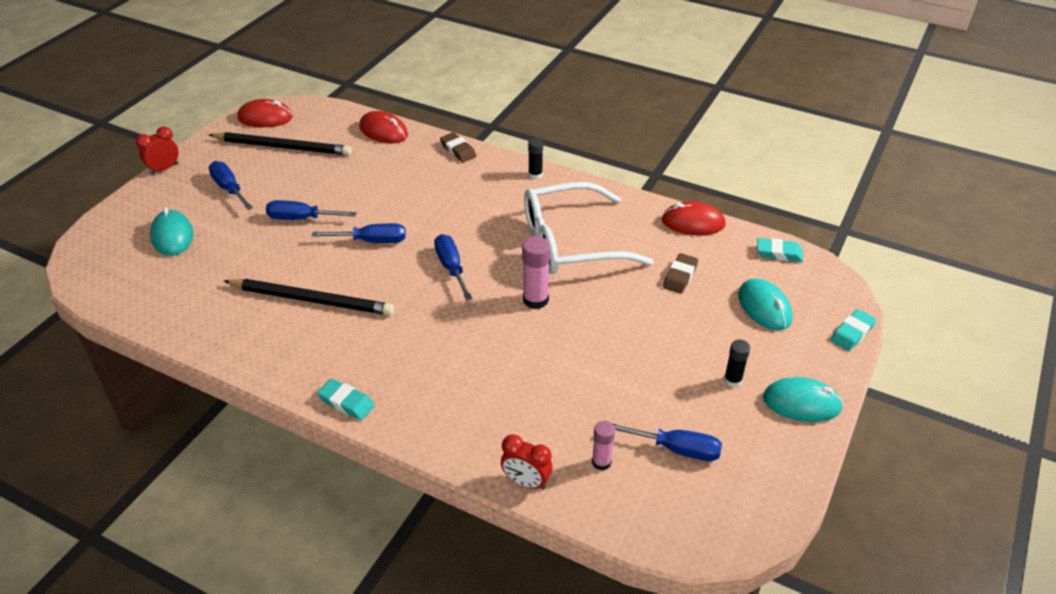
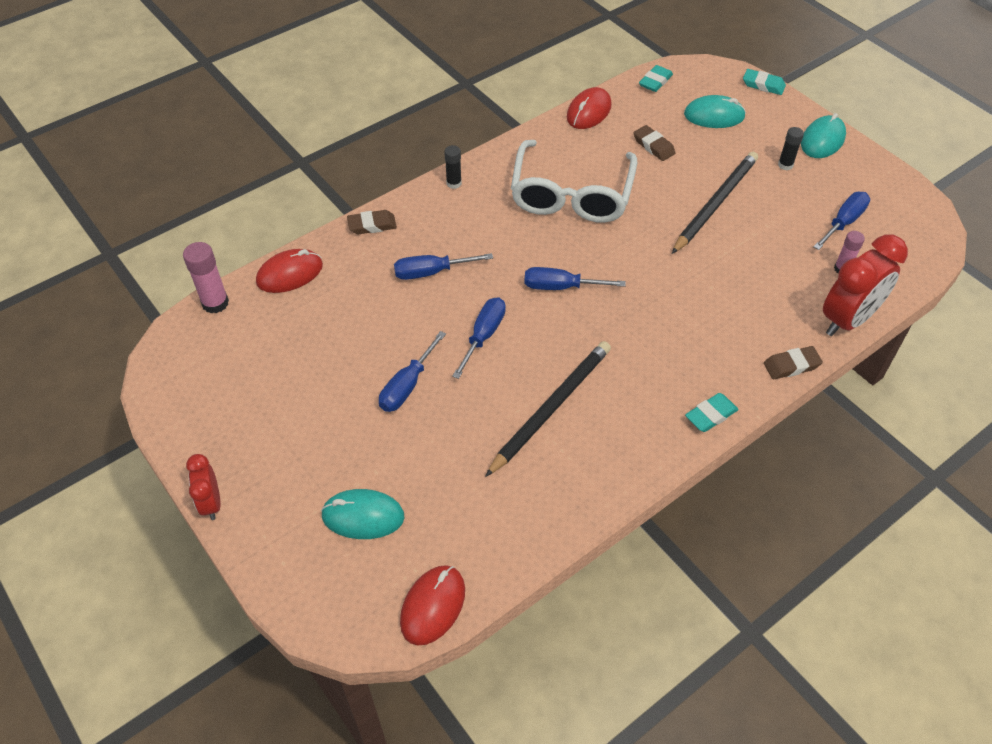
camera: 65 degrees left, 10 degrees up
(229, 189) = (303, 441): blue screwdriver -> blue screwdriver (431, 272)
(265, 118) = (174, 375): red mouse -> red mouse (433, 606)
(282, 147) = (252, 372): black pencil -> black pencil (715, 204)
(437, 448) = (791, 365): none -> brown eraser
(526, 482) = (847, 320): red clock -> red clock, size x1.83
(535, 300) = (637, 244): pink glue stick -> pink glue stick (215, 303)
(852, 333) = (763, 85): turquoise eraser -> turquoise eraser turned 45 degrees counterclockwise

